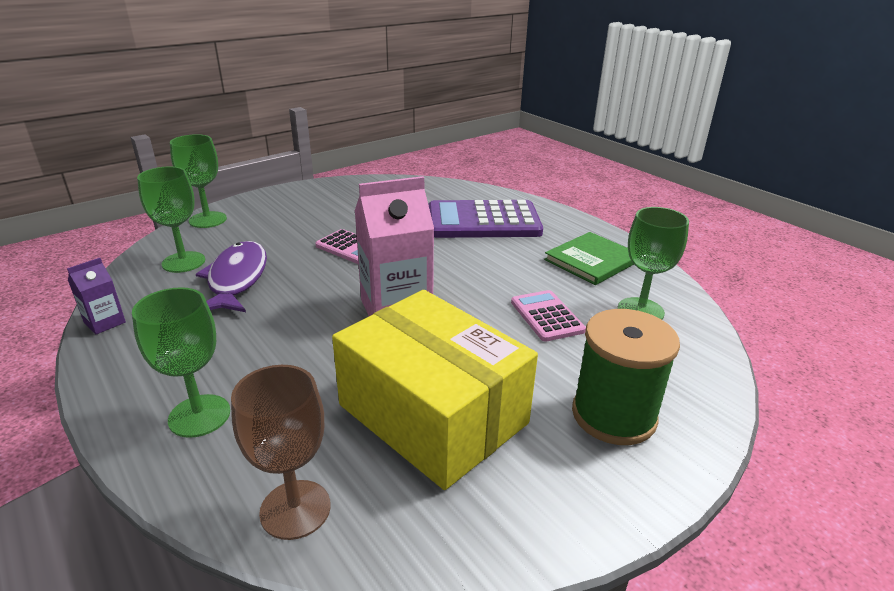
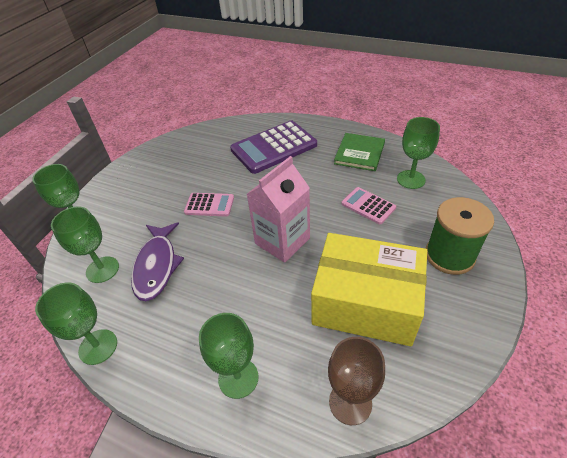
camera: 25 degrees left, 15 degrees up
(105, 322) = (98, 347): purple carton -> green goblet
(236, 279) = (157, 266): purple fish -> purple fish turned 150 degrees counterclockwise

